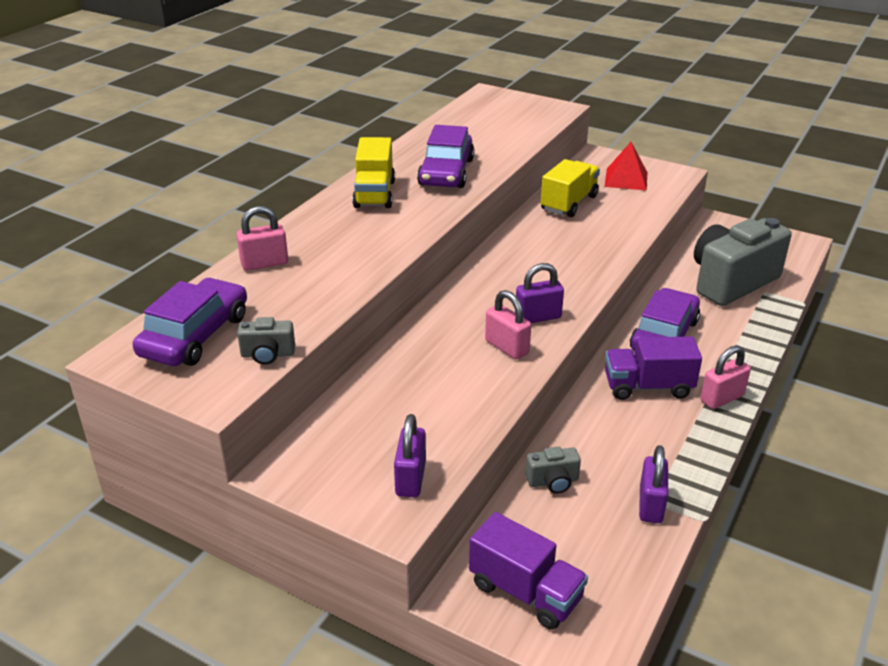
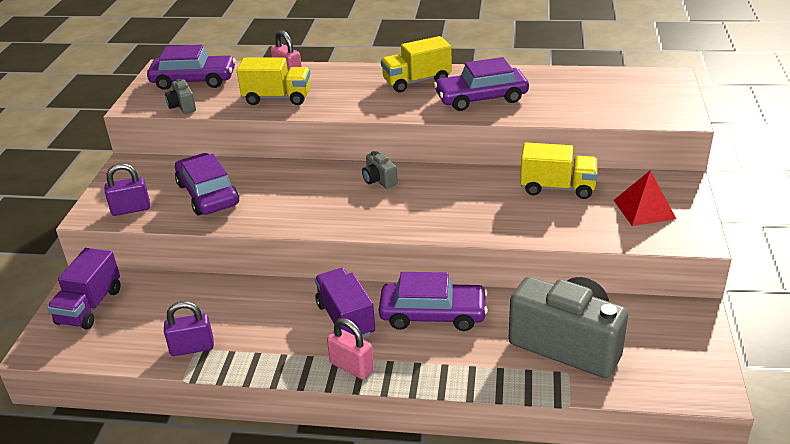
camera: 70 degrees right, 0 degrees up
(321, 281) = (277, 98): none -> yellow truck
(423, 406) = (208, 194): none -> purple car
(507, 347) = (296, 210): pink padlock -> none
(538, 317) = (346, 214): purple padlock -> none
(553, 481) = (203, 294): grey camera -> grey camera (379, 180)

